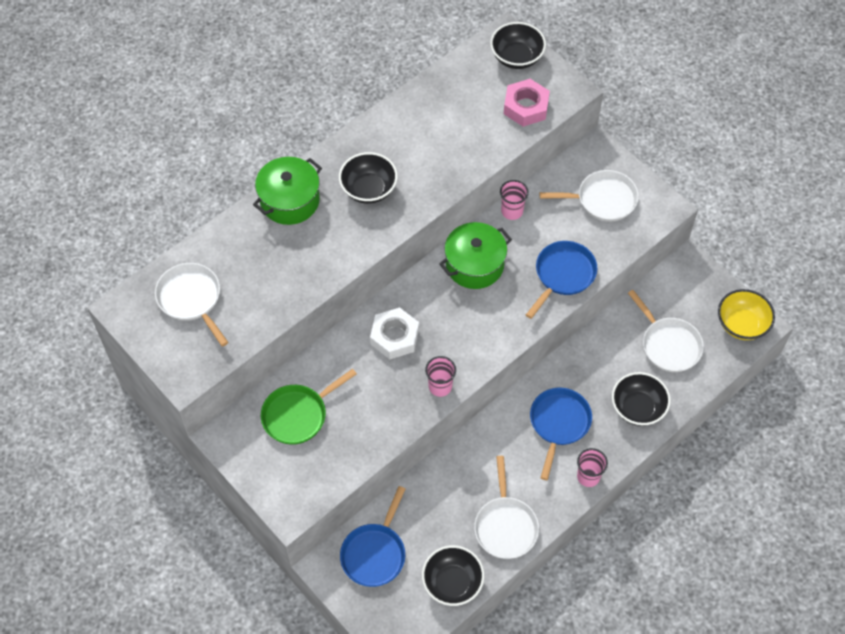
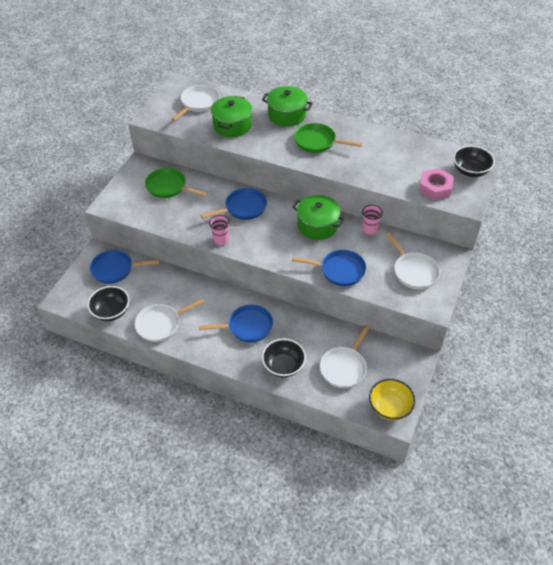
camera: 65 degrees right, 10 degrees down
(271, 276) = (232, 125): none -> green pot
(368, 189) = (318, 142): black bowl -> green pan
(394, 337) = (243, 208): white nut -> blue pan
(588, 476) = (217, 355): pink cup -> none

